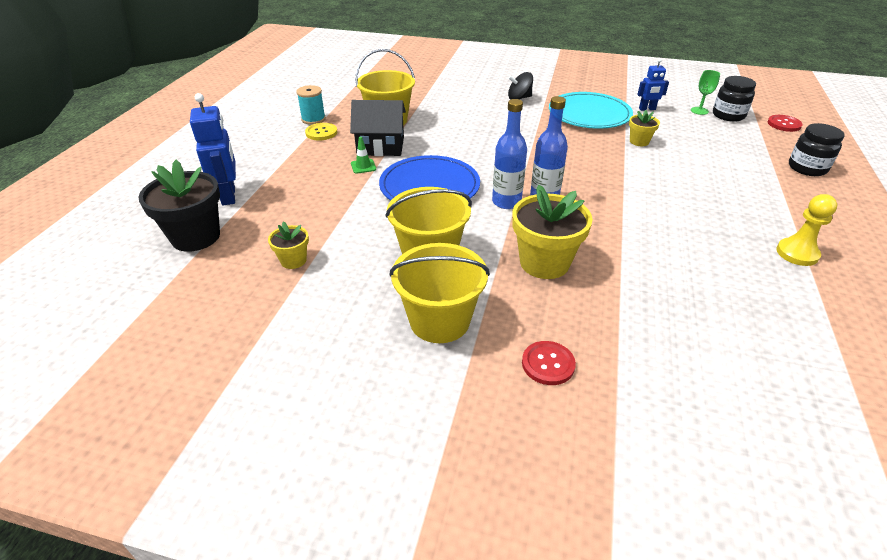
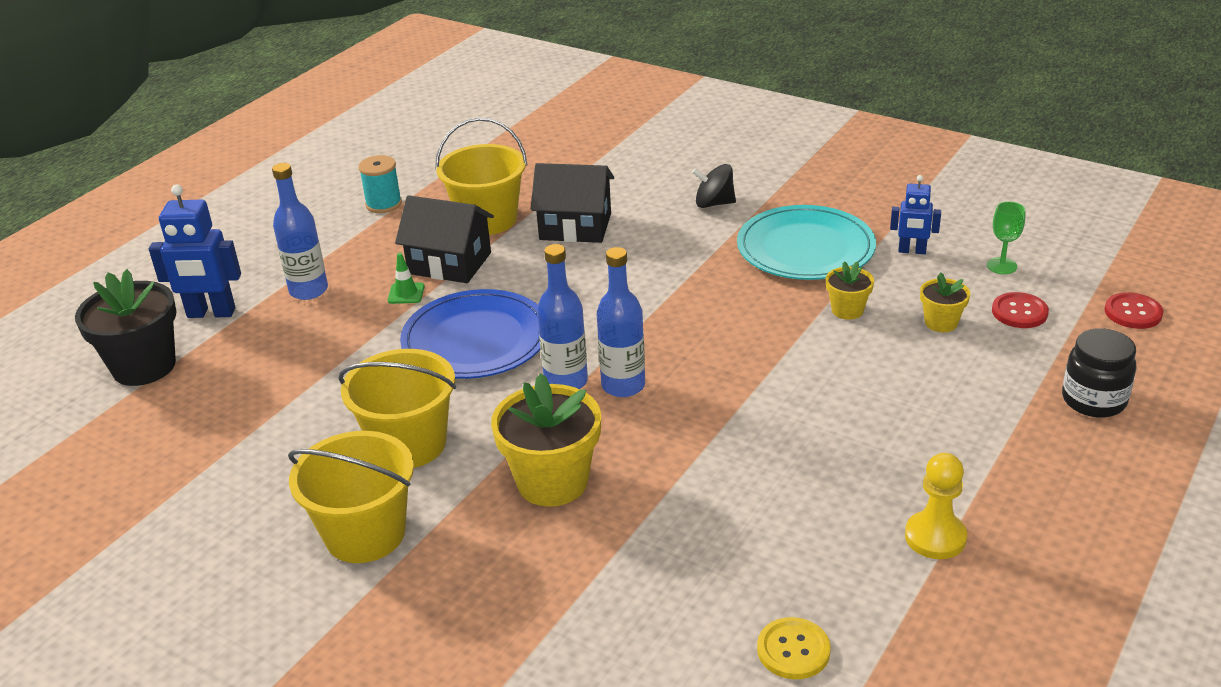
camera: 20 degrees right, 5 degrees down
(229, 196) = (211, 313): blue robot -> blue robot turned 90 degrees clockwise
(293, 173) = (308, 290): none -> blue bottle
(293, 260) = (240, 420): yellow flower pot -> yellow flower pot (941, 323)
(321, 133) = (381, 229): yellow button -> yellow button (793, 650)
(446, 118) = (575, 226): none -> black house
(548, 364) = (458, 616): red button -> red button (1019, 312)
(728, 115) = (1046, 282): black jar -> none

